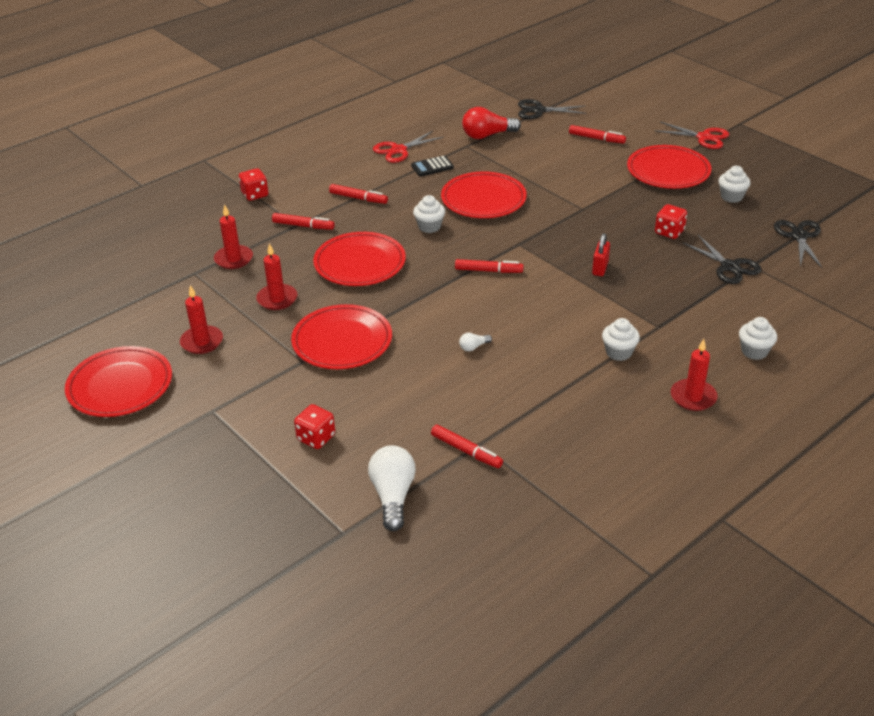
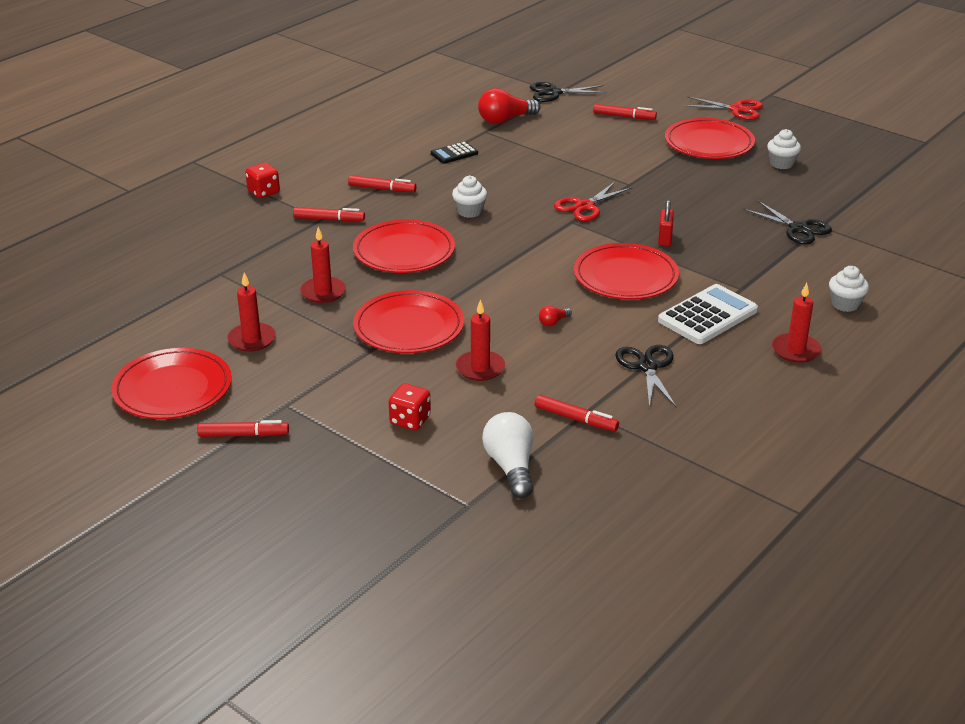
camera: 10 degrees left, 5 degrees down
(233, 259) = (261, 257): red candle -> red candle (480, 368)
(398, 150) = (412, 139): red scissors -> red scissors (585, 206)
(473, 347) = (553, 322): white light bulb -> red light bulb
(483, 199) = (520, 182): red plate -> red plate (625, 276)
(488, 271) = (547, 249): red marker -> red marker (243, 435)
(618, 352) = (707, 315): white cupcake -> white calculator
(669, 232) = (727, 200): red dice -> none
(799, 236) = (861, 196): black scissors -> black scissors (647, 367)

